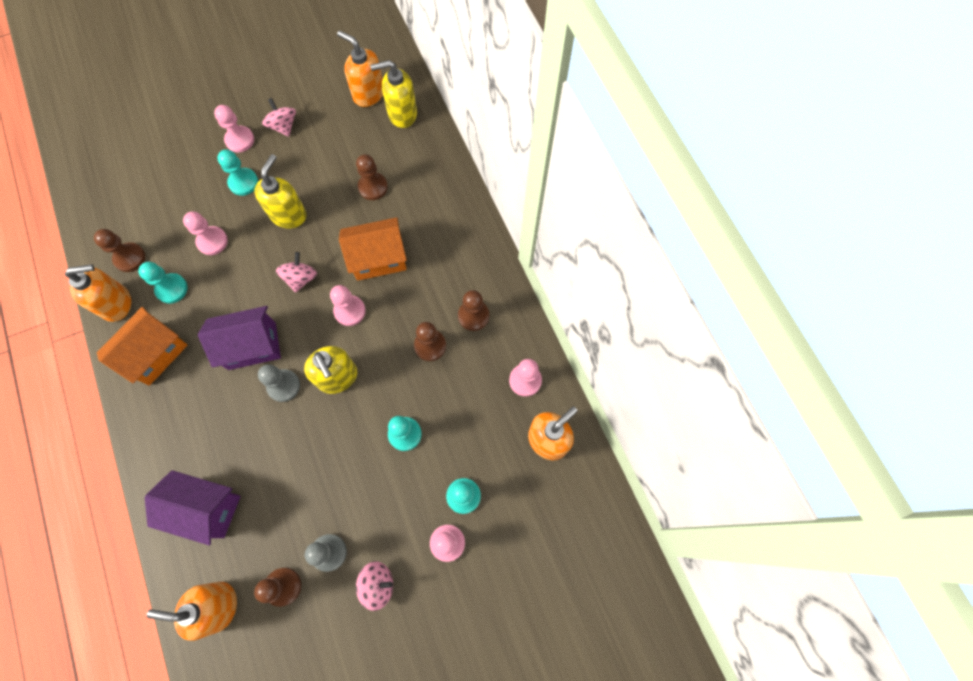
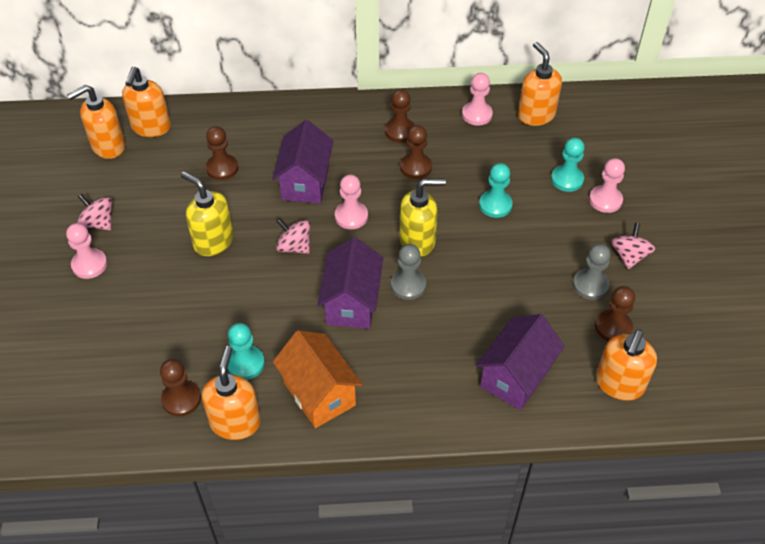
camera: 70 degrees left, 20 degrees down
(212, 241) = (206, 314): pink pawn -> none
(243, 182) = (148, 272): turquoise pawn -> none
(283, 126) = (98, 223): pink spinning top -> pink spinning top turned 45 degrees clockwise
(378, 258) = (305, 182): orange house -> purple house
(402, 114) = (151, 127): yellow soap dispenser -> orange soap dispenser

